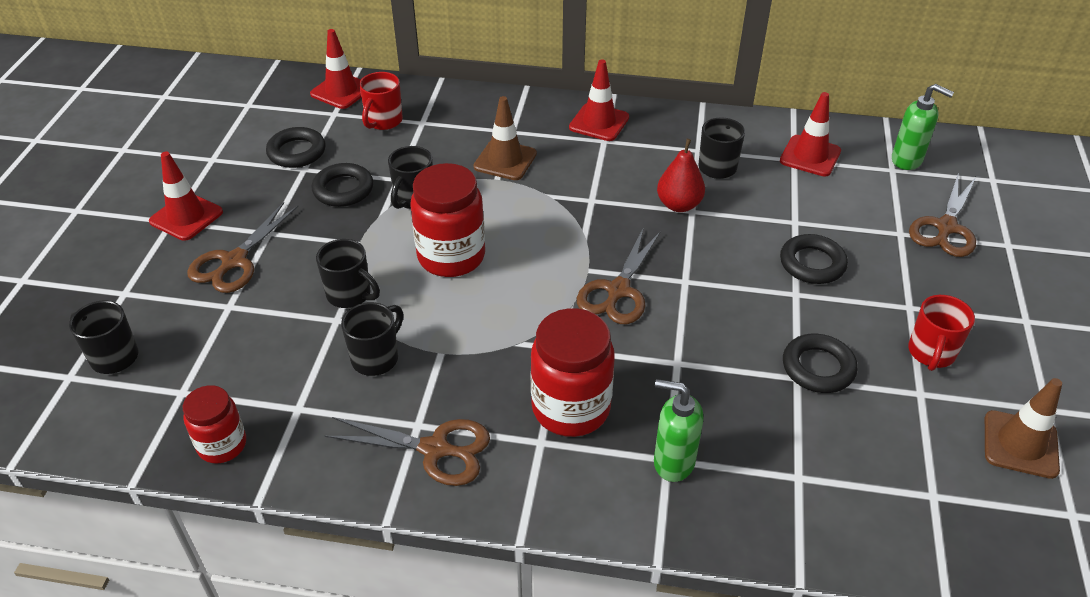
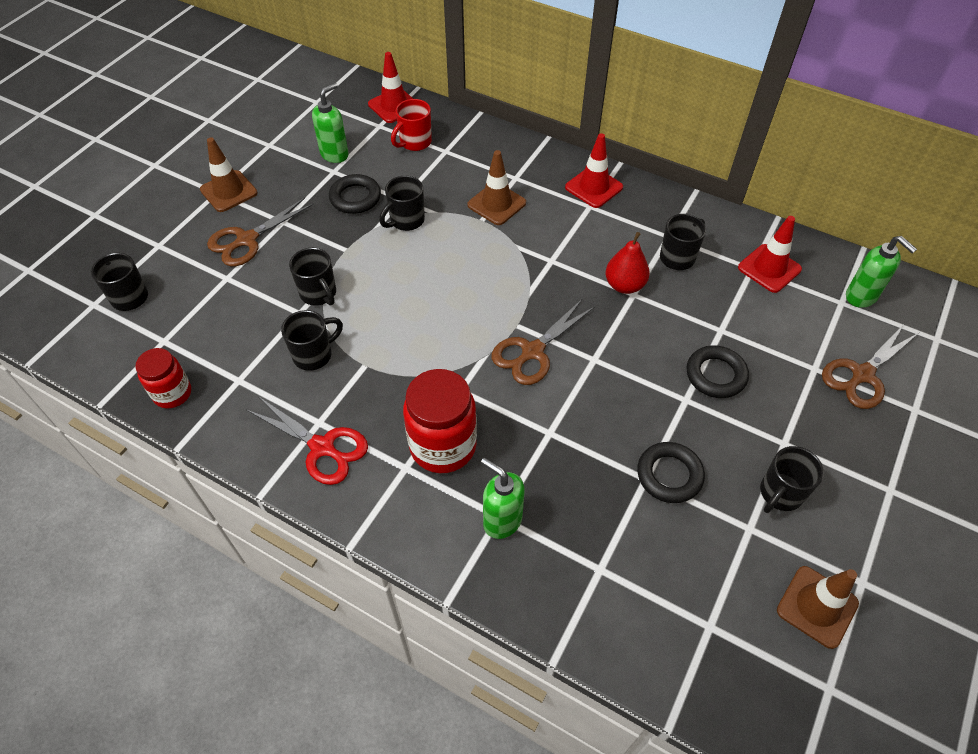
camera: 20 degrees right, 10 degrees up
(186, 217) = (229, 191): red traffic cone -> brown traffic cone
(297, 152) = (335, 154): black ring -> green soap dispenser
(435, 449) = (322, 447): brown scissors -> red scissors
(451, 256) = (412, 282): red jar -> none
(931, 353) = (780, 494): red mug -> black mug

